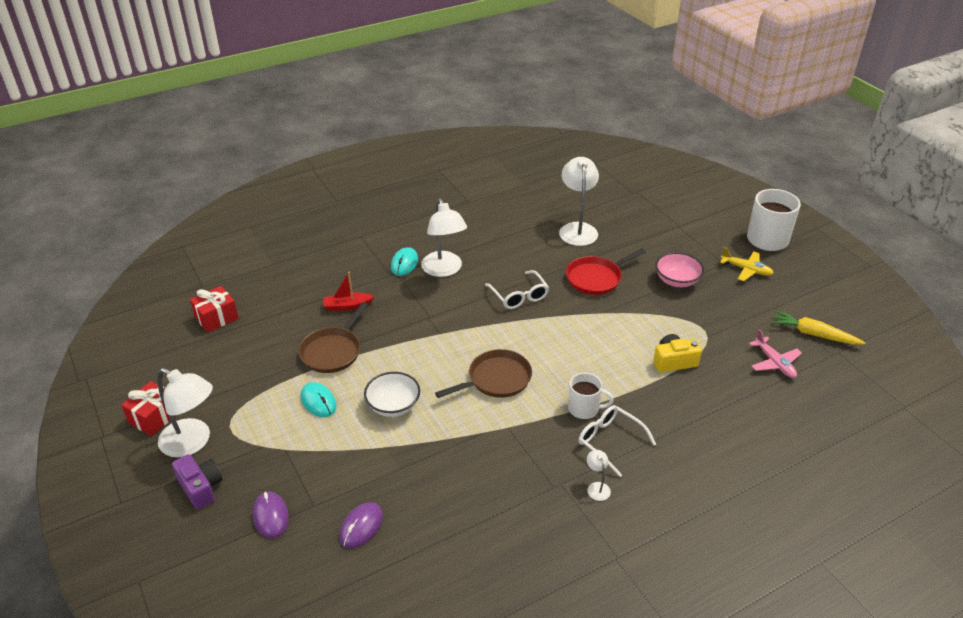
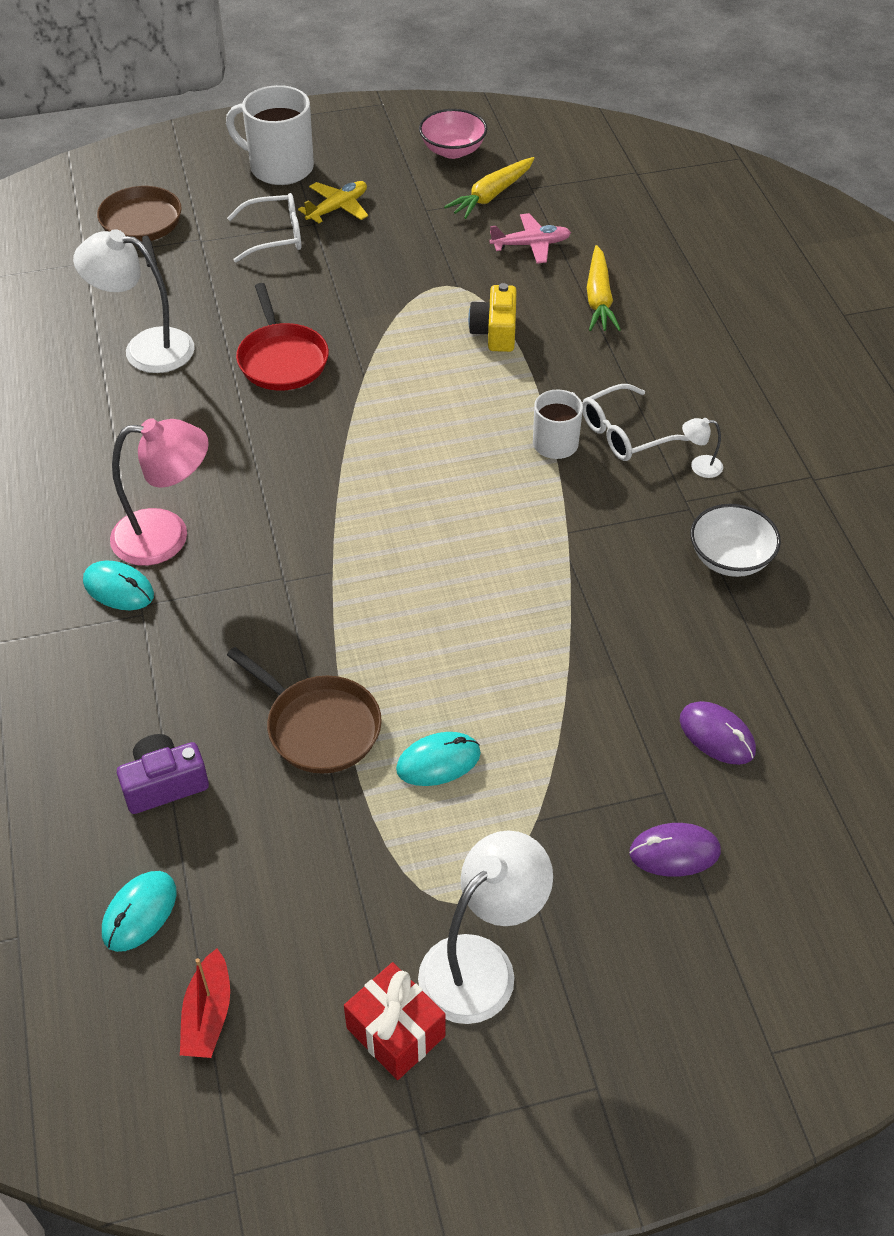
camera: 75 degrees left, 10 degrees up
(201, 487) = (592, 953): purple camera -> purple camera (164, 784)
(216, 318) = (139, 913): red gift -> turquoise mouse
(347, 306) = (202, 690): red boat -> red boat (208, 1014)
(393, 406) = (481, 660): white bowl -> white bowl (730, 558)
(444, 270) = (166, 536): white lamp -> pink lamp
(496, 379) = (465, 524): brown pan -> brown pan (142, 225)
(519, 296) = (283, 456): white glasses -> white glasses (275, 236)
(677, 281) = (329, 279): pink bowl -> pink bowl (453, 150)
(740, 407) = (599, 299): none -> yellow carrot

